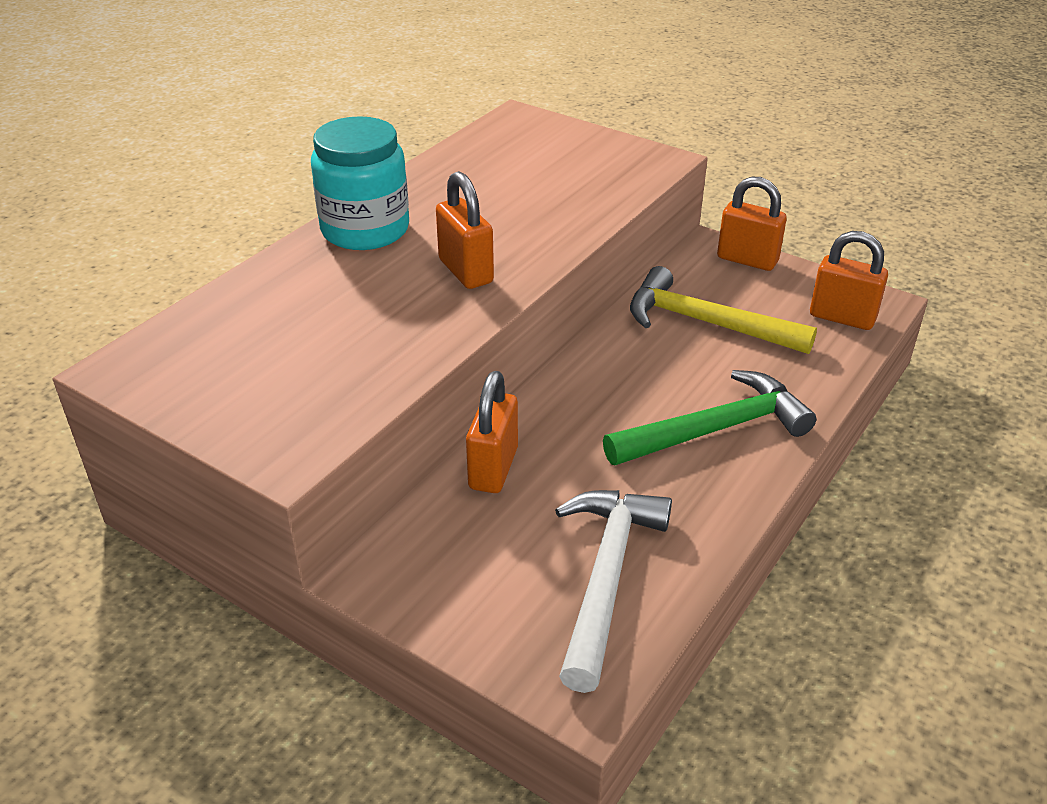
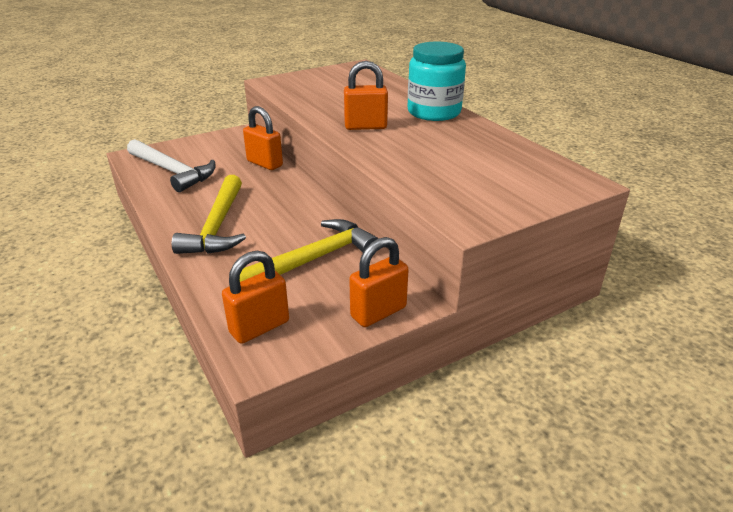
camera: 115 degrees right, 5 degrees down
(715, 429) = (217, 226): green hammer -> yellow hammer

